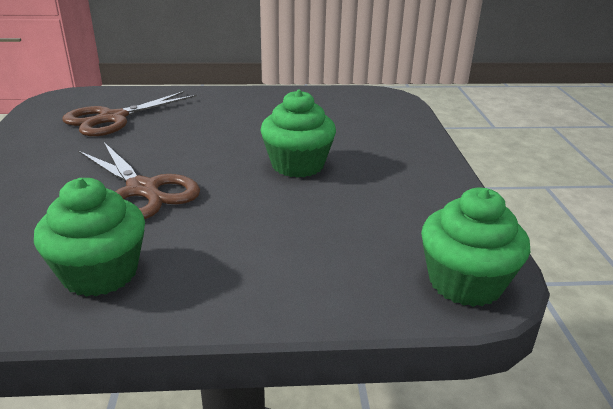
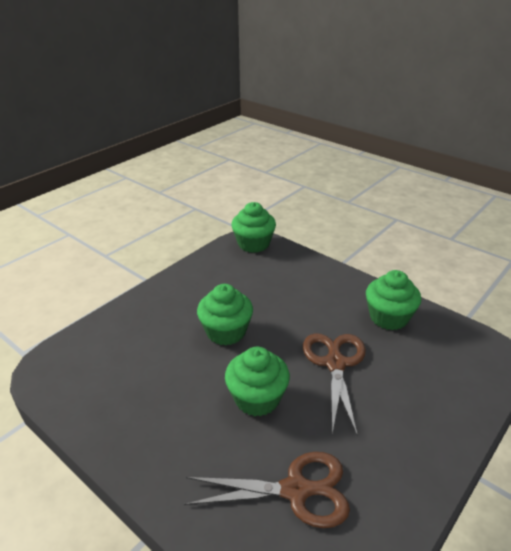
camera: 135 degrees left, 5 degrees up
(197, 141) = (257, 398): none -> green cupcake

